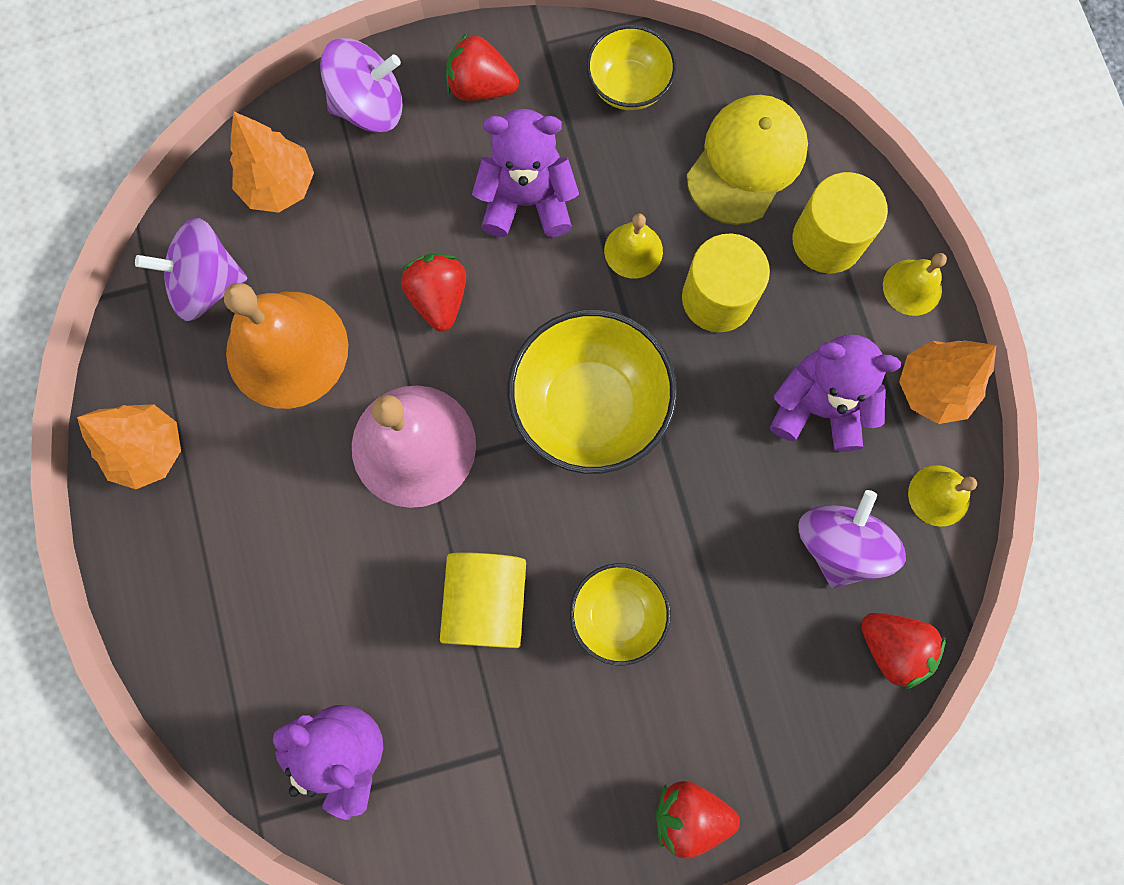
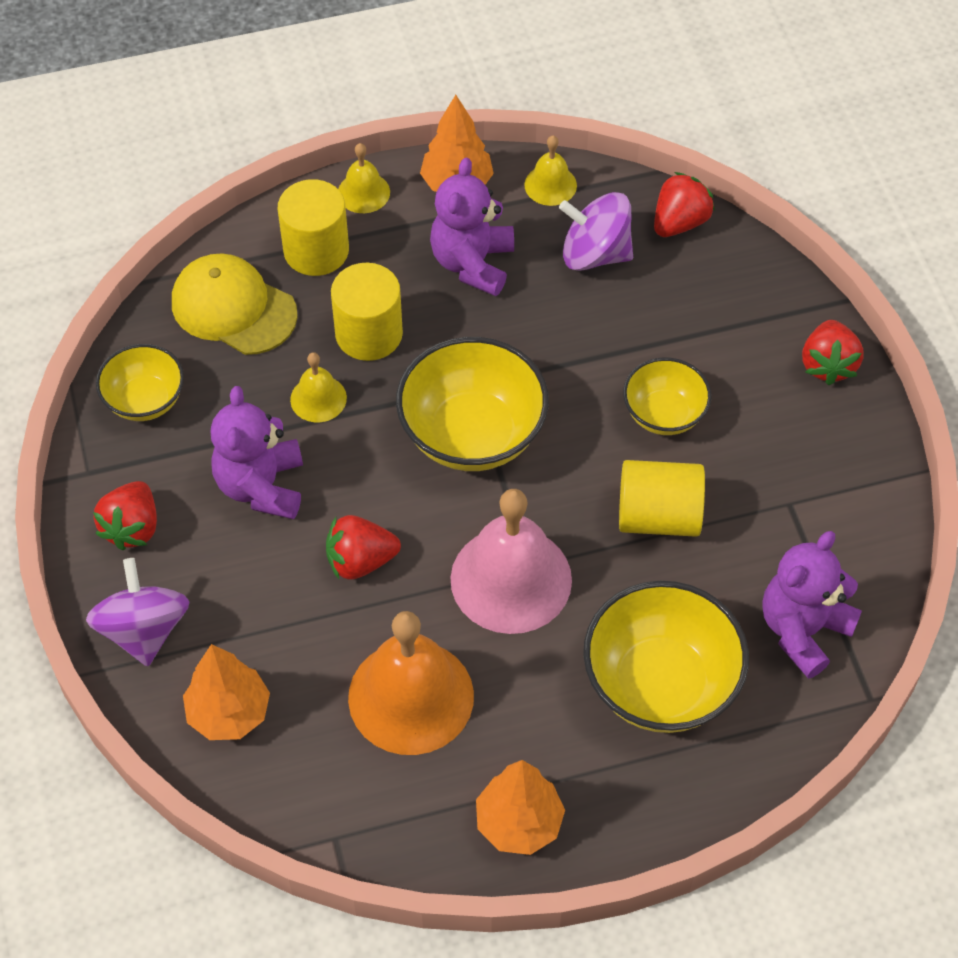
camera: 90 degrees left, 20 degrees down
(207, 284) = (336, 778): purple spinning top -> none
(287, 594) = (660, 684): none -> yellow bowl

